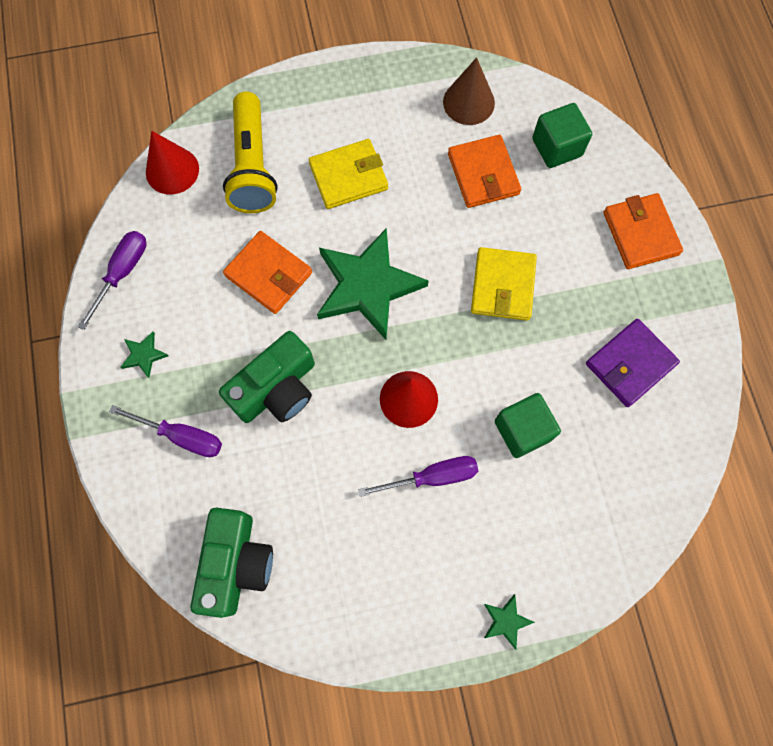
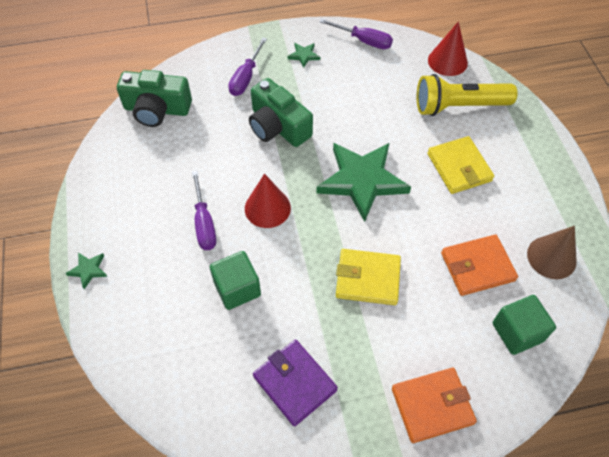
camera: 90 degrees right, 15 degrees down
(269, 274) = (368, 119): orange wallet -> none

